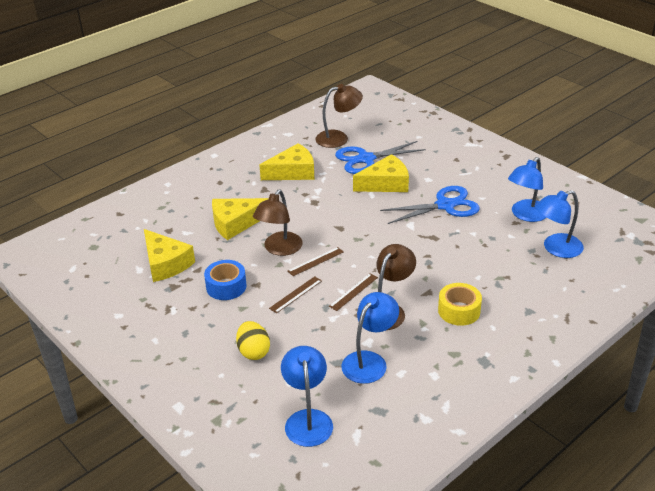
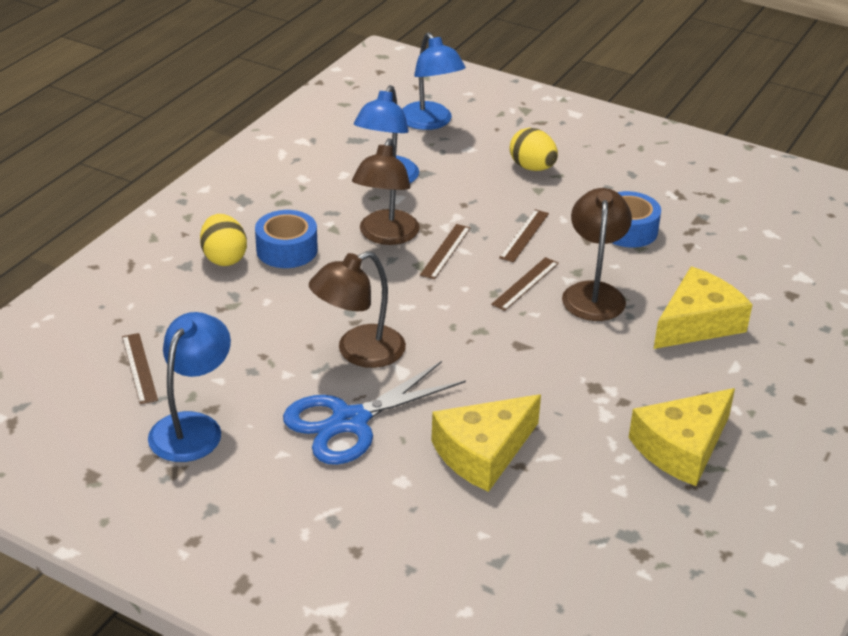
camera: 160 degrees right, 0 degrees up
(166, 263) = (741, 246): yellow cheese -> none
(338, 138) = (650, 566): brown lamp -> brown lamp (359, 352)
(366, 159) = (554, 511): blue scissors -> none
(459, 311) = (287, 250): yellow tape -> blue tape
(502, 312) = (224, 258): none -> yellow egg
(556, 249) = (139, 368): blue lamp -> brown ruler

